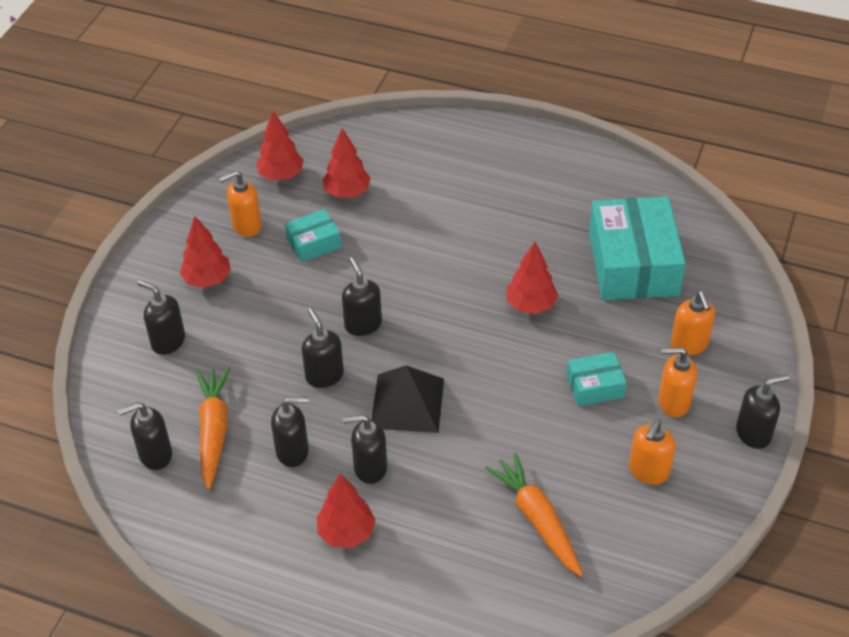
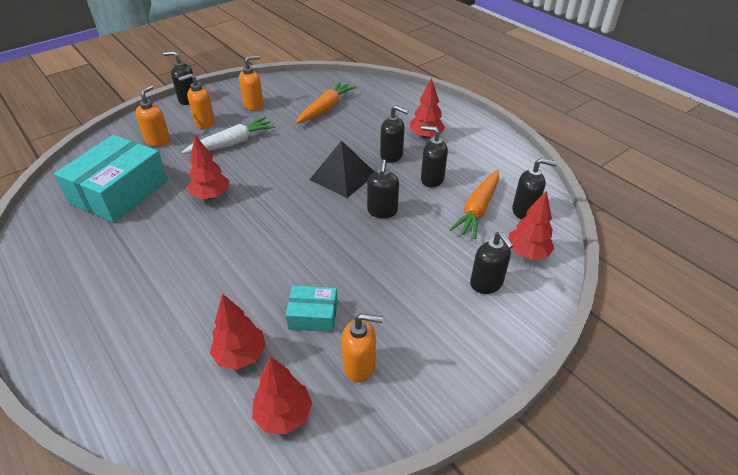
camera: 150 degrees left, 5 degrees down
(207, 279) = (427, 325): red tree -> red tree (527, 253)
(363, 324) = (330, 232): black soap dispenser -> none
(537, 519) = (326, 108): orange carrot -> orange carrot turned 150 degrees counterclockwise
(595, 386) = (232, 143): turquoise box -> white carrot
(673, 402) = (204, 122): orange soap dispenser -> orange soap dispenser turned 120 degrees clockwise

